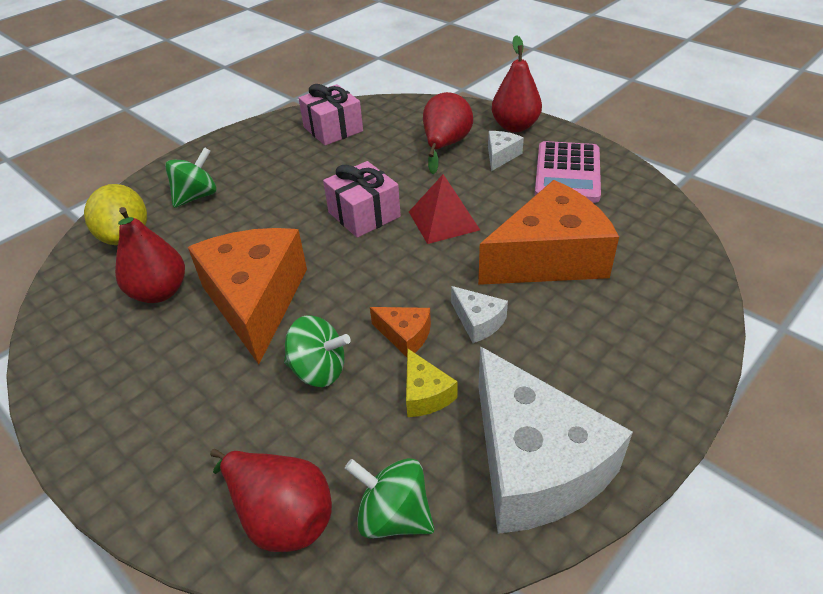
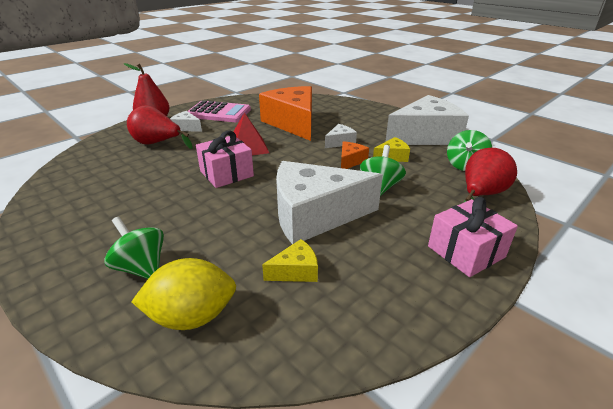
camera: 90 degrees left, 10 degrees down
(160, 292) = (296, 271): red pear -> yellow cheese
(256, 301) = (314, 215): orange cheese -> white cheese
(333, 129) = (82, 189): pink gift -> pink gift (466, 251)

